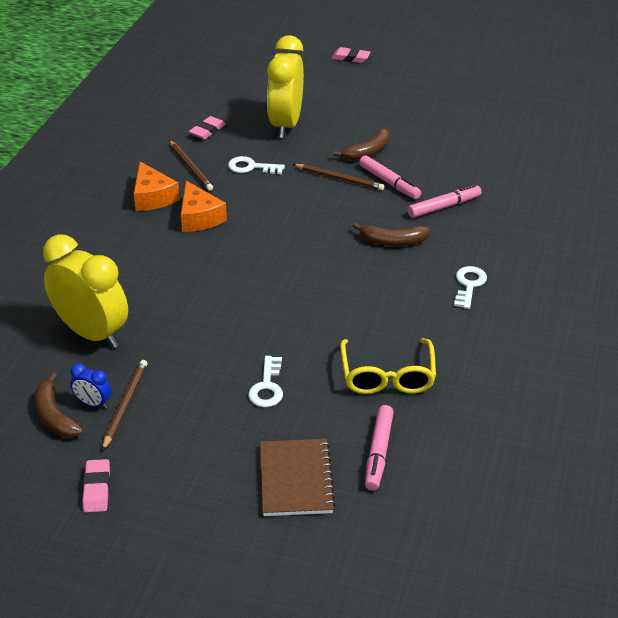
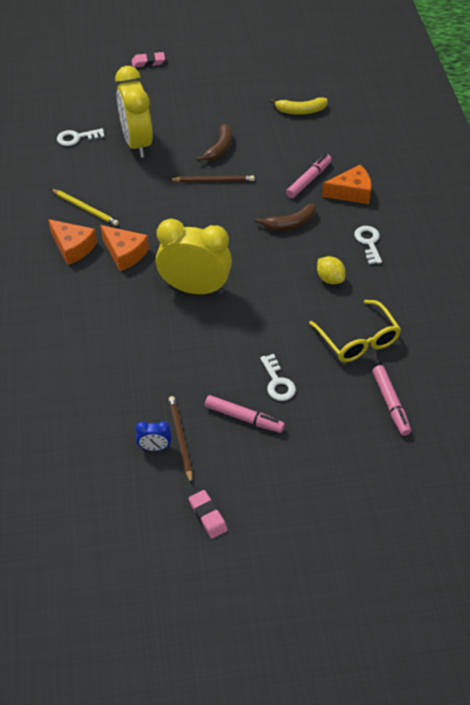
camera: 25 degrees left, 10 degrees up
(55, 416) = (132, 470): brown banana -> none
(92, 333) = (110, 388): yellow clock -> yellow clock (195, 288)
(190, 167) = (85, 208): brown pencil -> yellow pencil
(207, 131) = (75, 169): pink eraser -> none
(251, 167) = (135, 192): white key -> white key (76, 138)
(296, 479) = (347, 448): brown notebook -> none
(389, 182) = (254, 172): pink marker -> pink marker (244, 418)
(399, 306) = (330, 279): none -> yellow lemon
(481, 140) = (300, 111): none -> yellow banana
(484, 231) = (351, 192): none -> orange cheese

